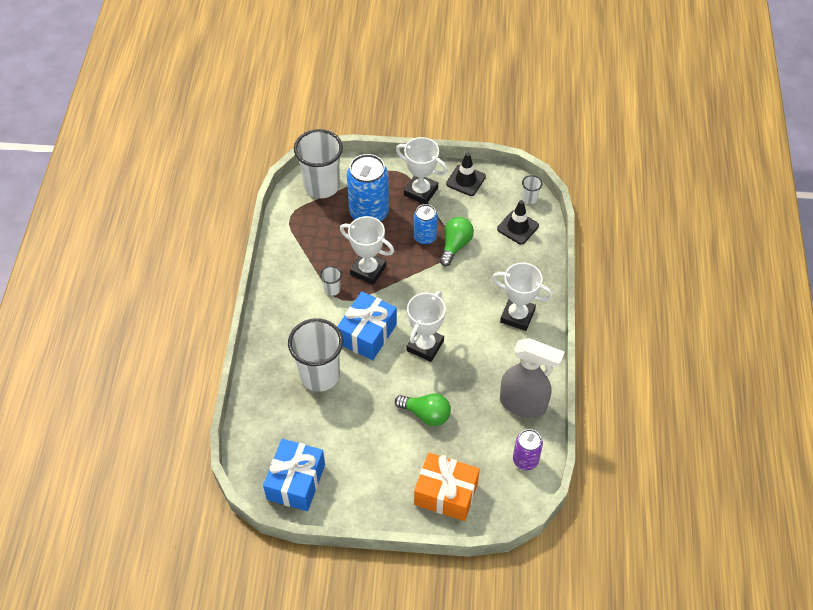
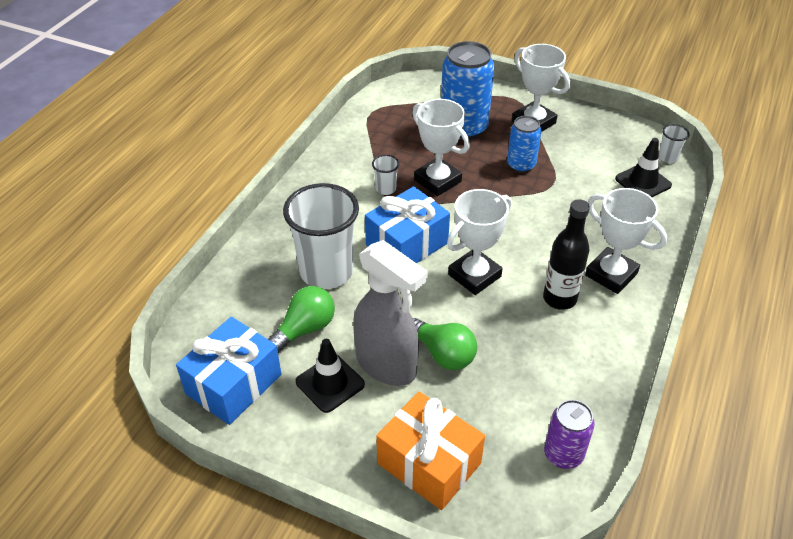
camera: 20 degrees right, 10 degrees down
(322, 186) = (421, 93): white cup -> none
(455, 245) = (555, 182): green light bulb -> green light bulb (304, 329)
(465, 180) = (592, 123): black traffic cone -> black traffic cone (330, 383)
(489, 346) = (559, 298): none -> black bottle
(523, 404) = (585, 380): grey spray bottle -> grey spray bottle (387, 365)

